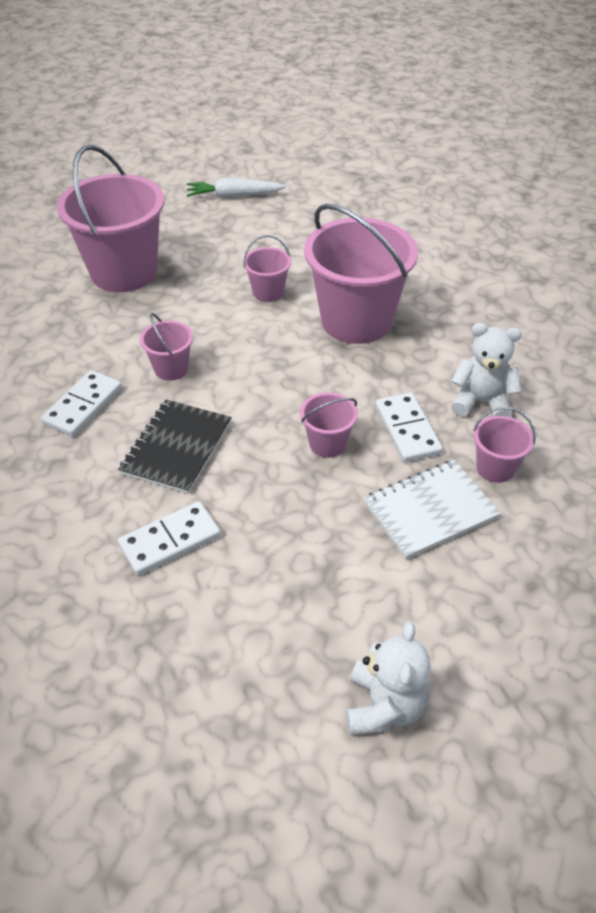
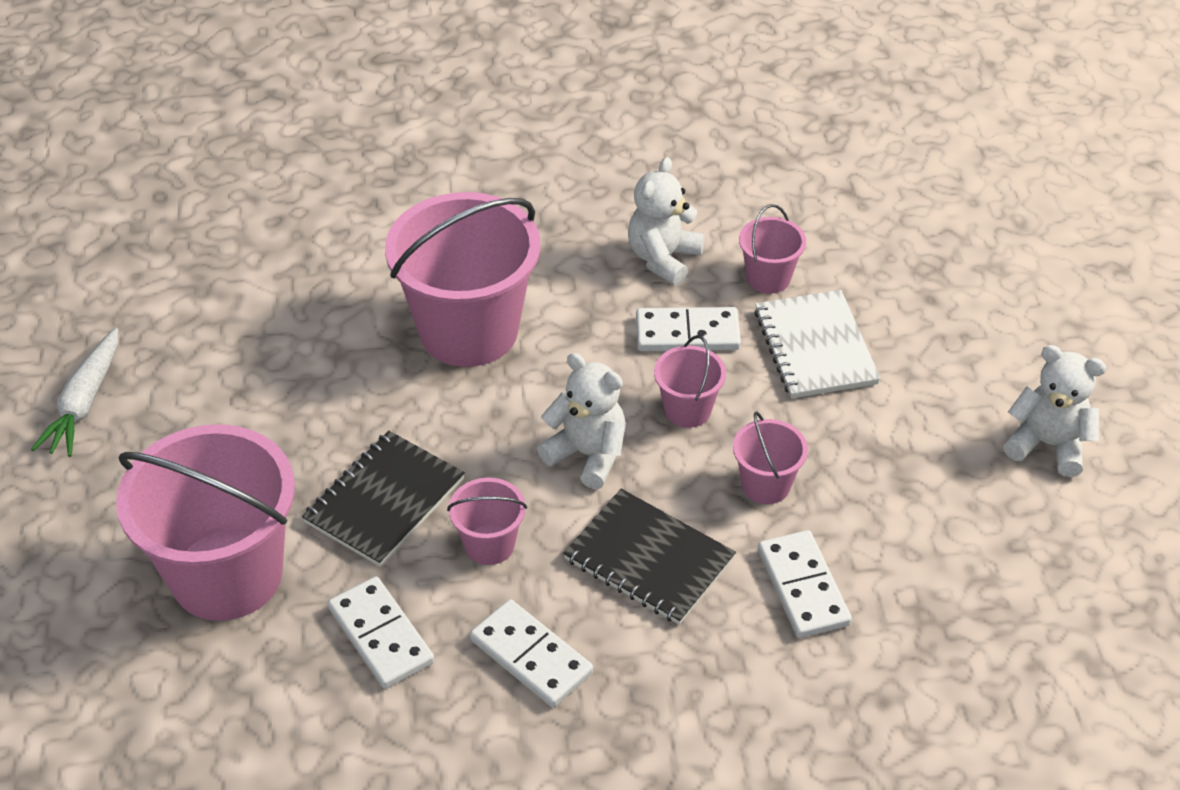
camera: 75 degrees left, 0 degrees up
(89, 339) = (380, 635): none -> white domino
(195, 317) = (384, 500): none -> black notebook
(264, 399) = (587, 455): none -> white teddy bear
(268, 292) = (363, 408): pink bucket -> pink bucket (766, 485)

